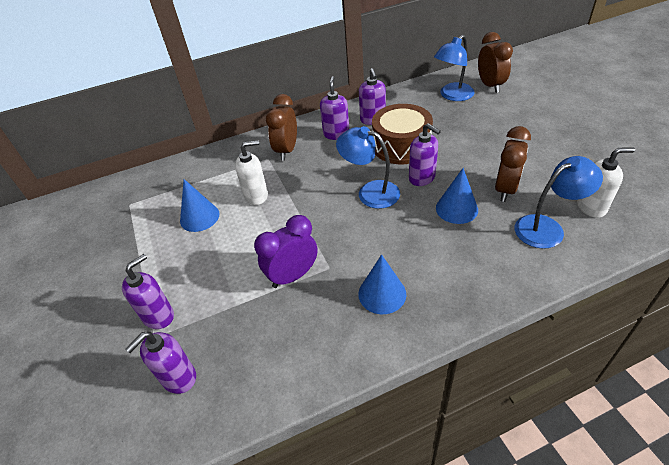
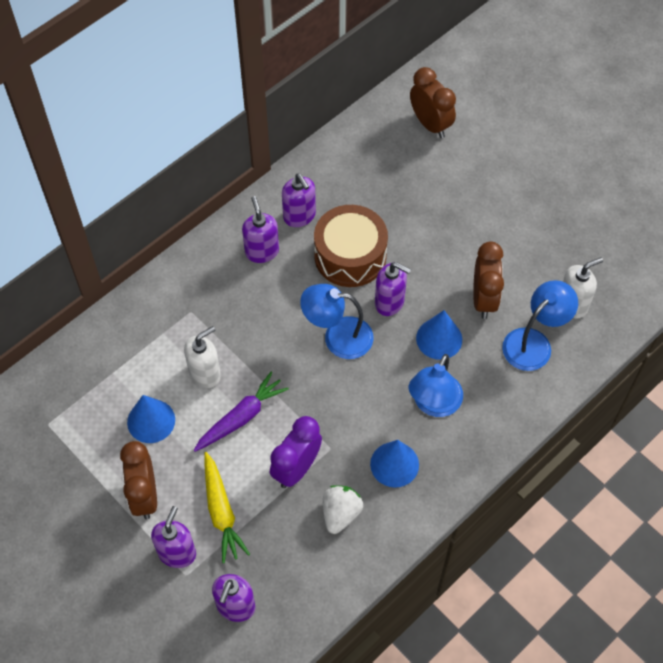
camera: 25 degrees left, 15 degrees up
(213, 293) = (221, 511): none -> yellow carrot
(267, 229) = (241, 417): none -> purple carrot
(287, 150) = (209, 293): brown clock -> brown clock (145, 496)
(314, 322) = (340, 513): none -> white strawberry
(452, 96) = (387, 152): blue lamp -> blue lamp (433, 404)

